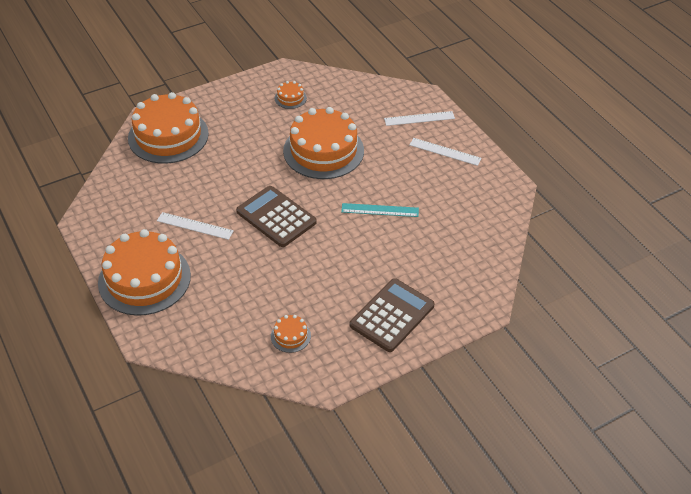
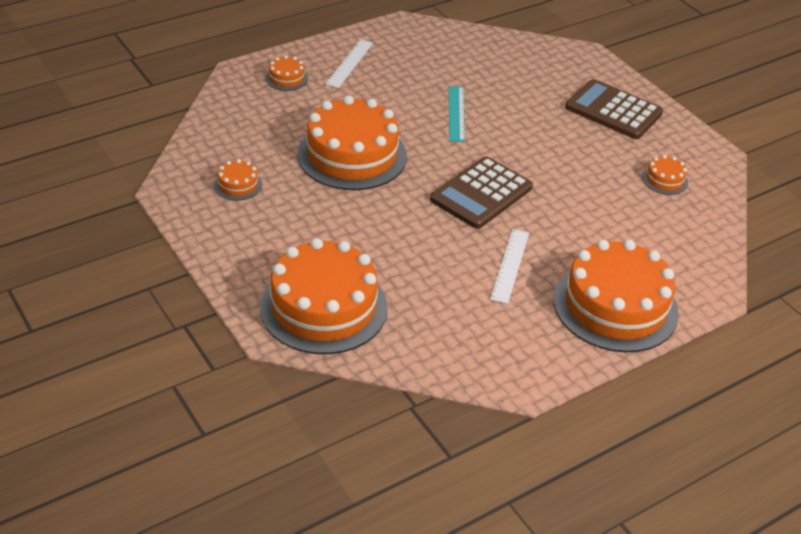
camera: 95 degrees left, 5 degrees down
(419, 118) = (286, 78): white ruler -> orange cake

